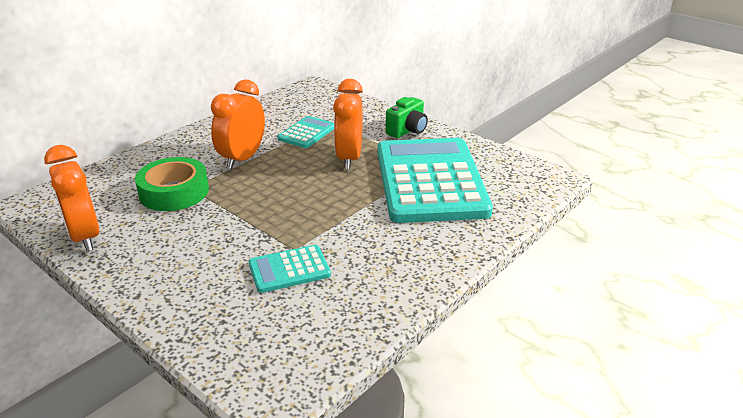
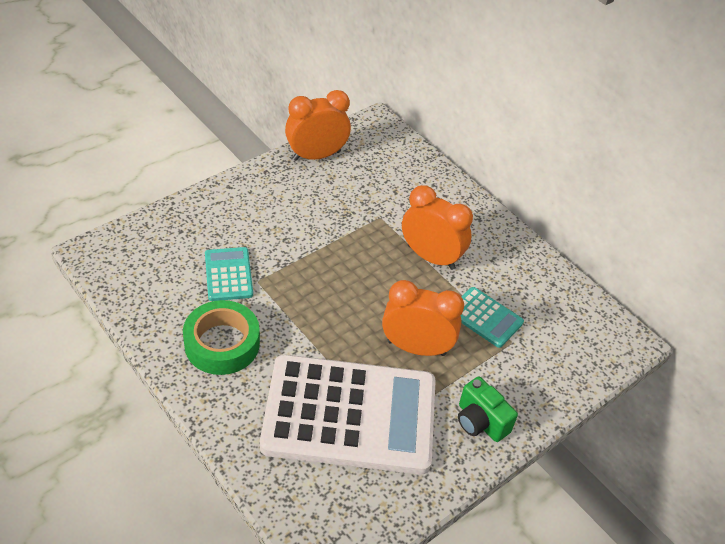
camera: 95 degrees right, 15 degrees up
(174, 192) = (374, 206): green tape -> green tape (222, 344)
(430, 181) = (349, 415): turquoise calculator -> white calculator

